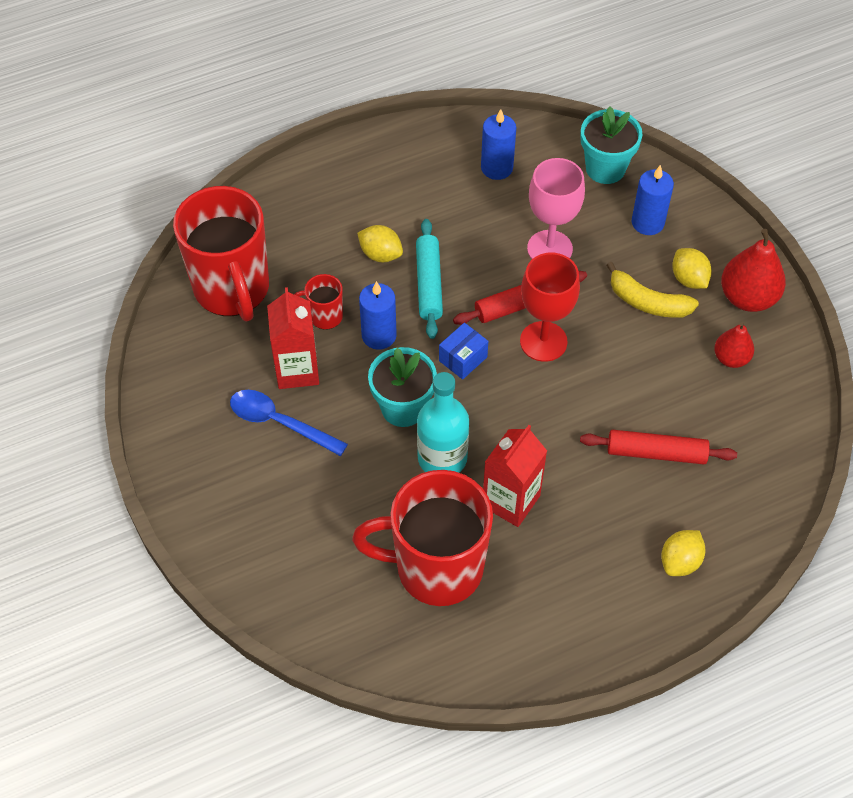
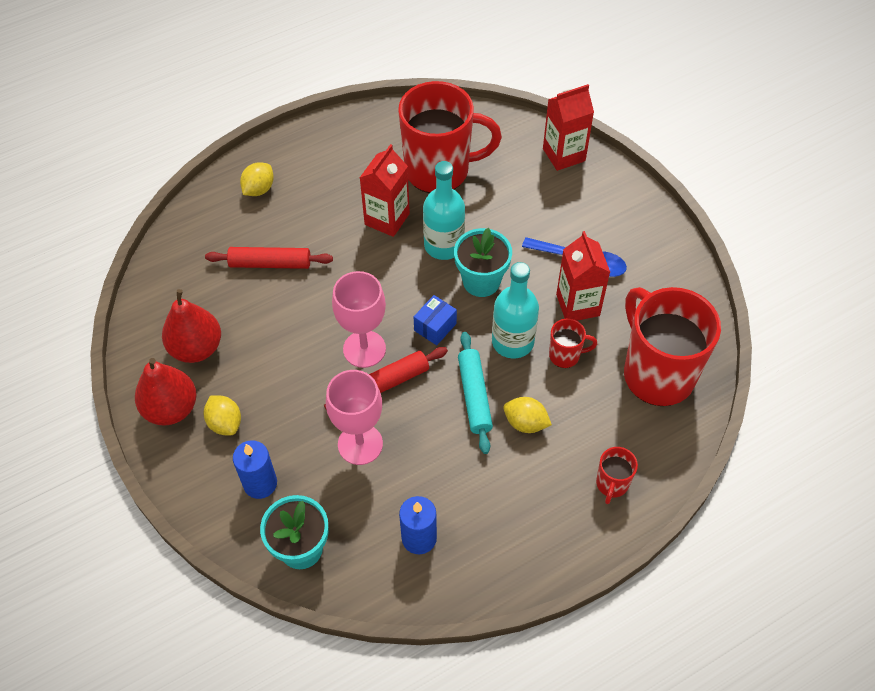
camera: 175 degrees right, 0 degrees up
(263, 578) = (564, 155): none -> red carton
(309, 195) = (612, 484): none -> red mug
(379, 335) = (512, 342): blue candle -> turquoise bottle
(543, 341) = (364, 349): red goblet -> pink goblet
(647, 302) = (267, 395): yellow banana -> none
(731, 358) = (196, 348): red pear -> red pear, size x1.64

